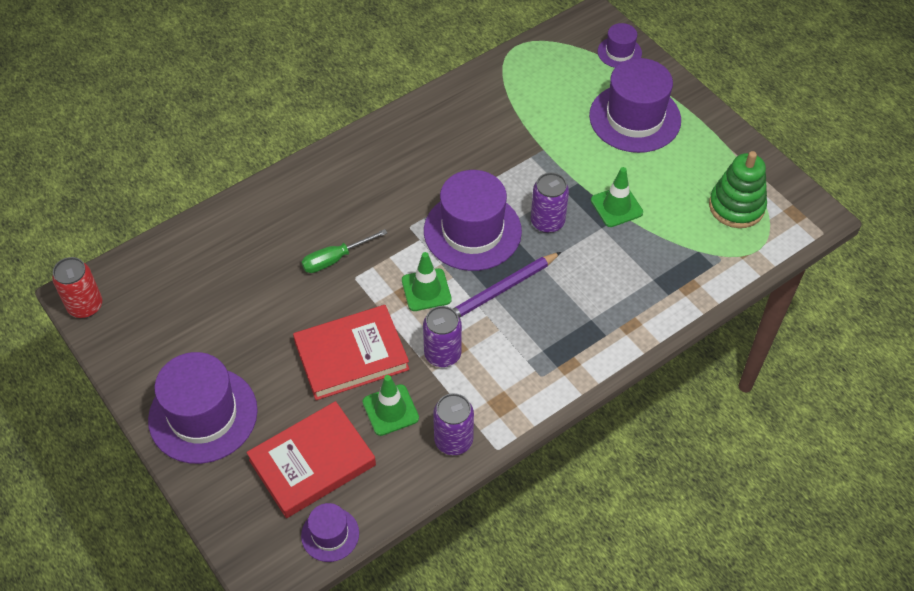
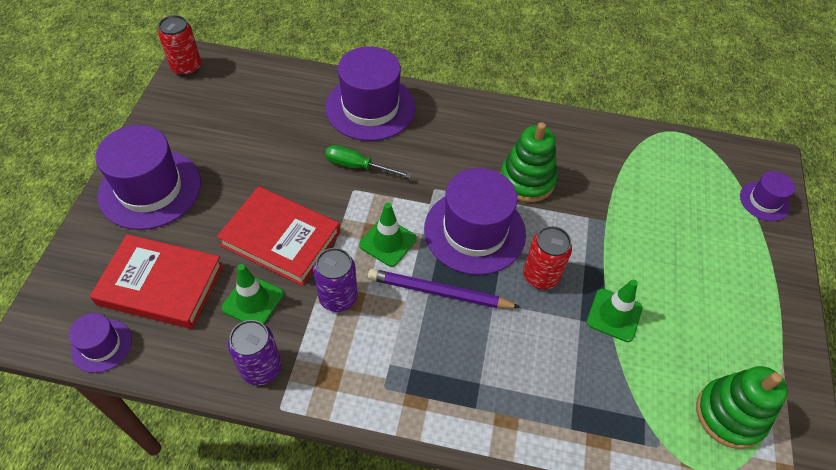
camera: 45 degrees right, 0 degrees up
(462, 166) = (527, 180): none -> green stacking toy
(547, 222) = (540, 276): purple can -> red can
(635, 118) = (717, 261): purple hat -> purple hat (370, 107)

